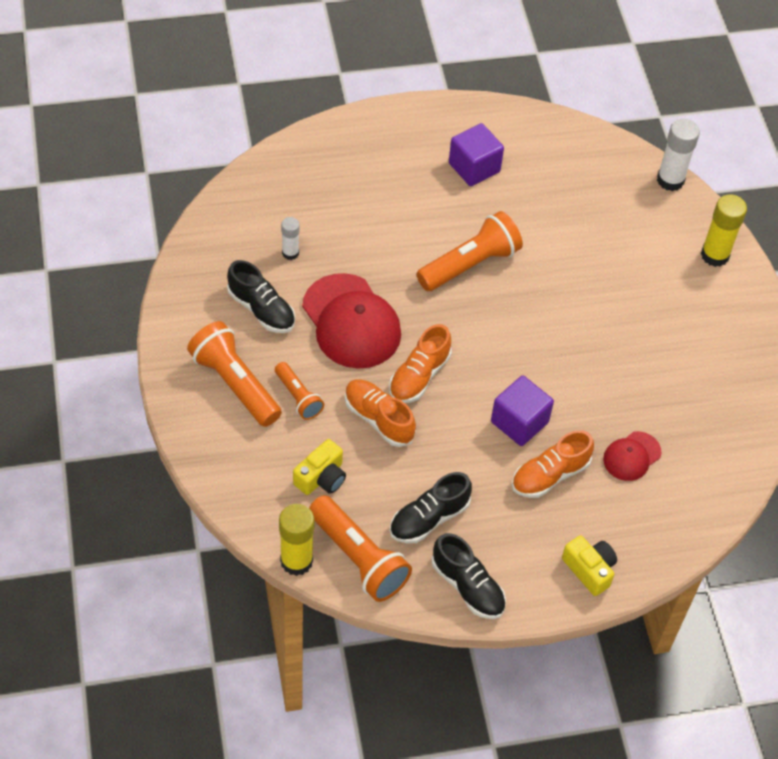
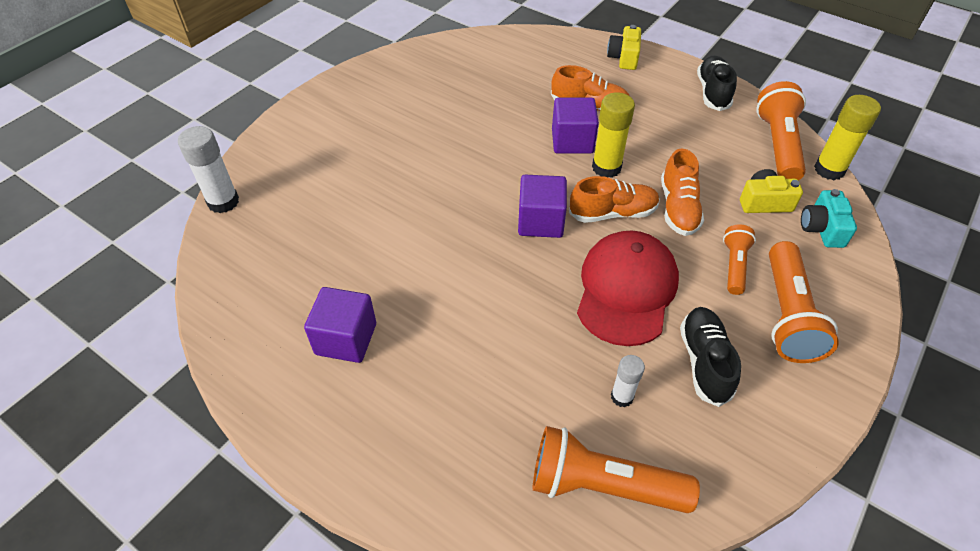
camera: 130 degrees left, 5 degrees down
(260, 484) = (822, 229): none -> turquoise camera
(429, 518) = (702, 134): black shoe -> none
(459, 329) = (540, 221): none -> purple cube
(470, 264) = (468, 260): orange flashlight -> orange flashlight (602, 485)
(631, 456) = (523, 83): red cap -> none
(715, 255) = (289, 137): yellow glue stick -> yellow glue stick (606, 167)

